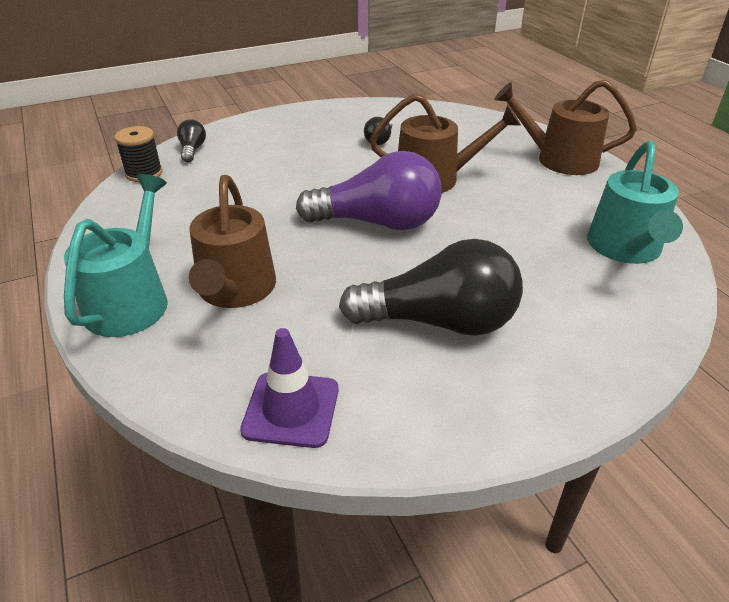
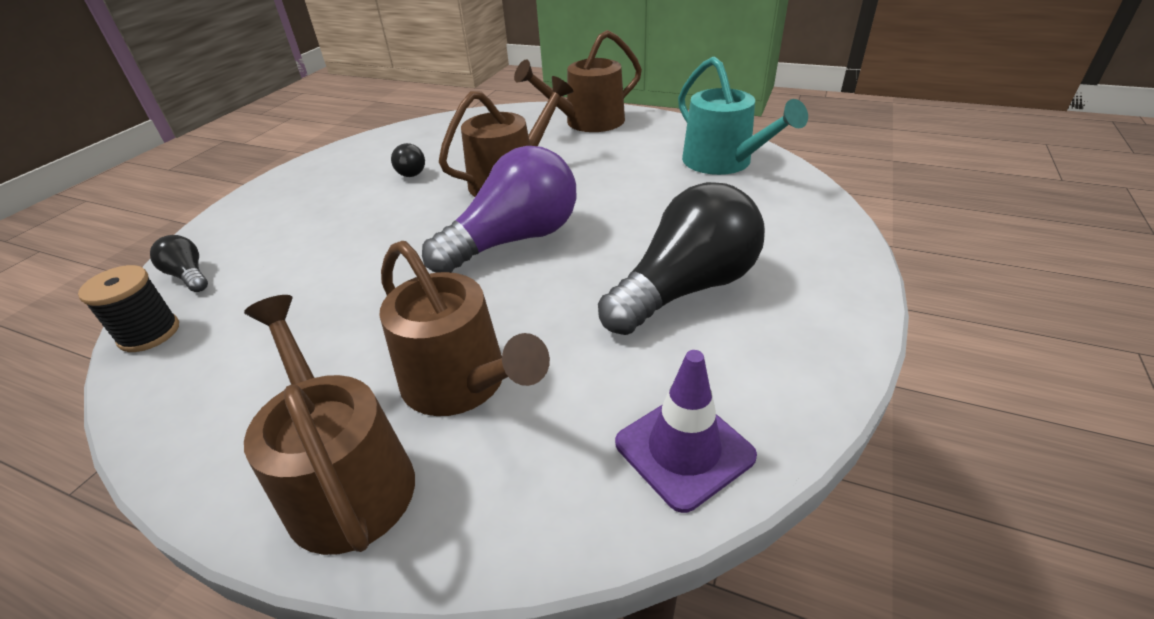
camera: 40 degrees left, 0 degrees up
(131, 300) = (345, 479): turquoise watering can -> brown watering can

